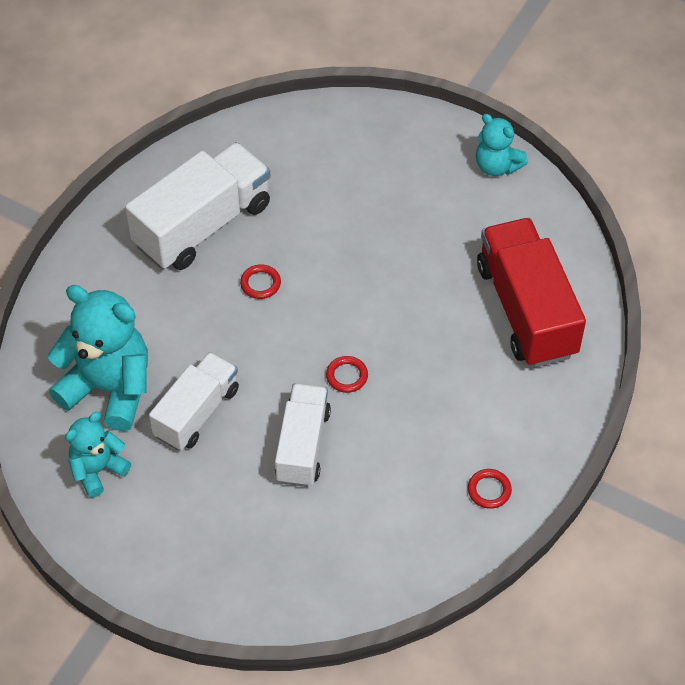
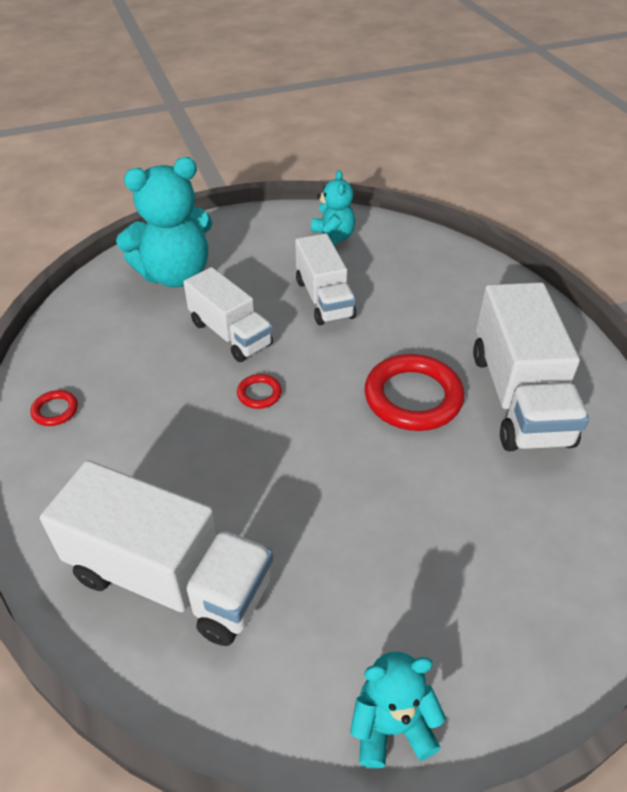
camera: 130 degrees right, 10 degrees down
(109, 388) = (393, 271): turquoise teddy bear -> turquoise teddy bear (175, 275)
(260, 283) = (413, 397): red ring -> red ring, size x2.19
(526, 310) = (170, 579): red truck -> white truck

